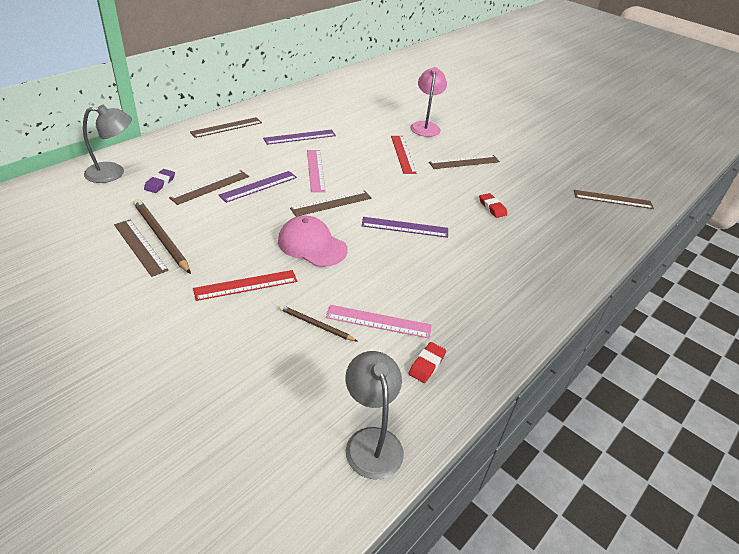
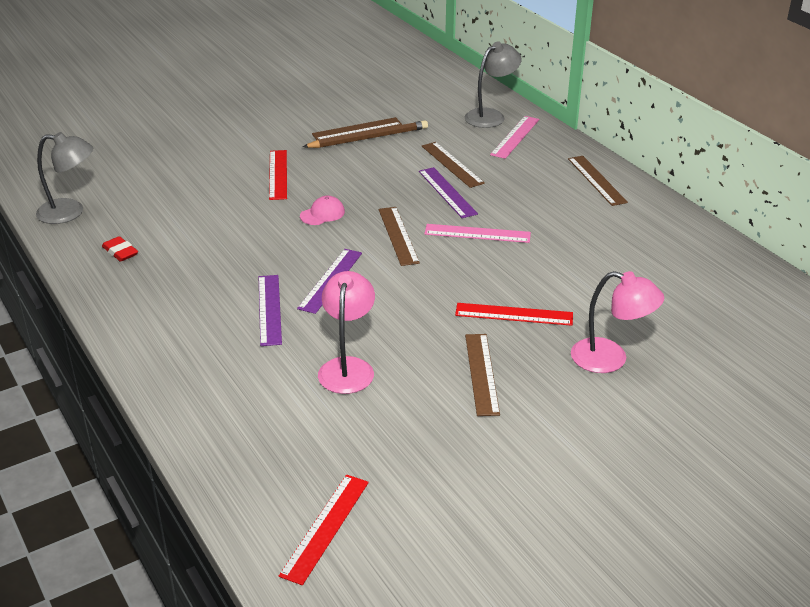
camera: 110 degrees right, 5 degrees down
(113, 173) = (491, 116): grey lamp -> grey lamp turned 135 degrees counterclockwise
(160, 183) = (465, 138): purple eraser -> none
(300, 137) = (569, 231): purple ruler -> purple ruler (269, 309)
(312, 245) = (322, 214): pink cap -> pink cap, size x0.57
(316, 325) = (206, 203): brown pencil -> none
(378, 321) = (189, 236): pink ruler -> pink ruler (515, 137)
(492, 207) = (348, 367): red eraser -> pink lamp
(613, 199) = (325, 527): brown ruler -> red ruler

